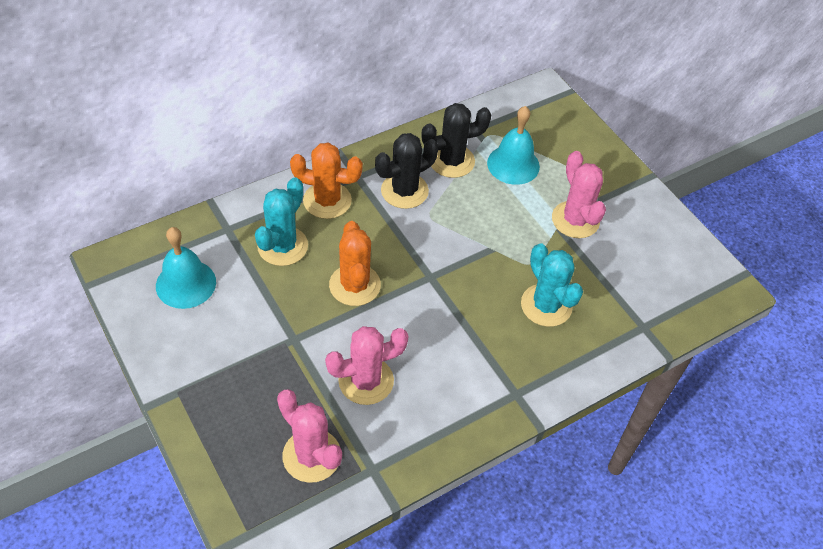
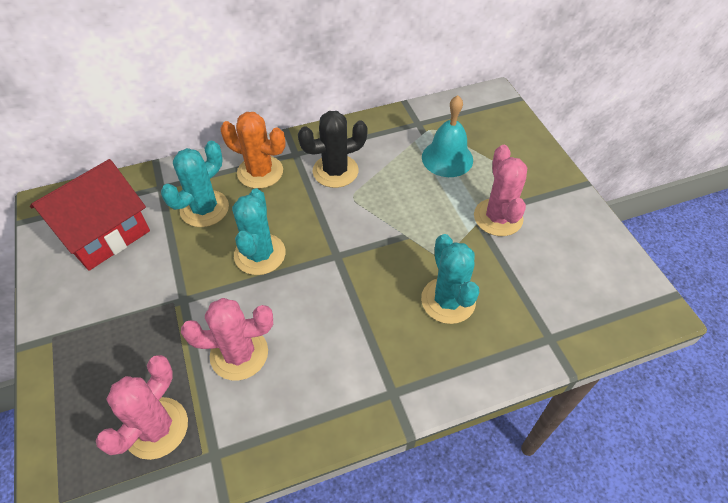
camera: 15 degrees right, 0 degrees up
(186, 284) = (103, 232): turquoise bell -> red house
(311, 456) = (156, 428): pink cactus -> pink cactus turned 60 degrees clockwise
(355, 285) = (260, 254): orange cactus -> turquoise cactus
(451, 161) = (388, 149): black cactus -> none

